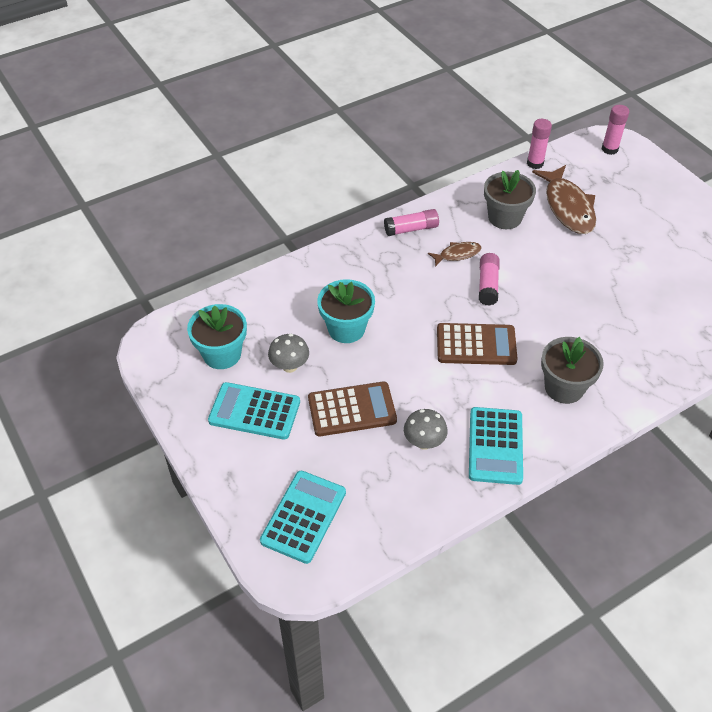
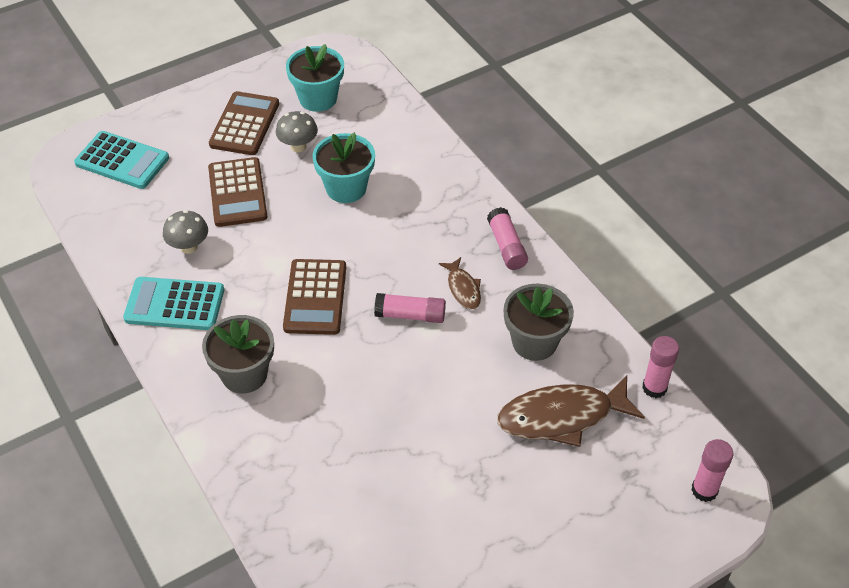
camera: 90 degrees right, 0 degrees up
(254, 411) = (244, 124): turquoise calculator -> brown calculator

